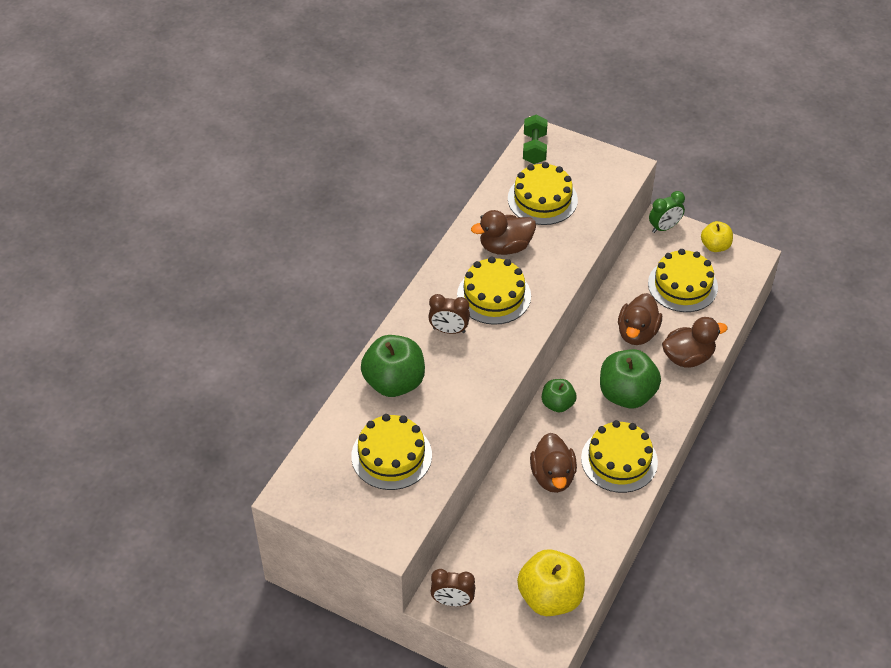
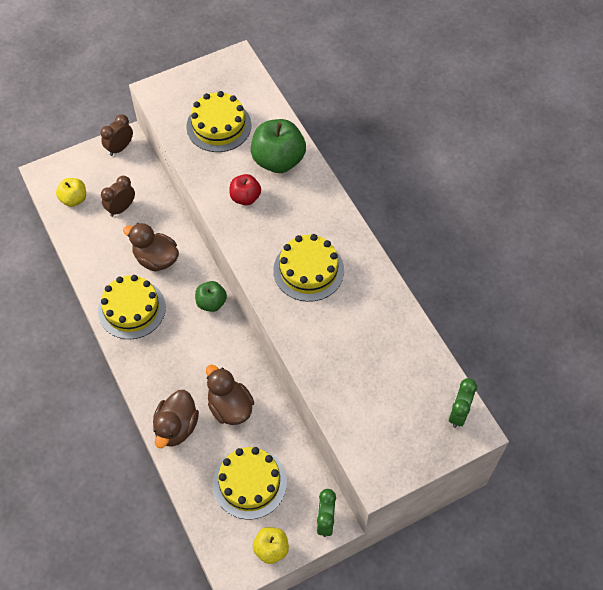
camera: 125 degrees right, 10 degrees up
(449, 330) = (298, 220): brown clock -> brown clock (121, 208)
(458, 382) = (245, 197): none -> red apple
(505, 247) = (354, 311): brown duck -> none
(534, 148) = (458, 413): green dumbbell -> green clock
(542, 199) = (388, 376): yellow cake -> none
(550, 597) = (74, 199): yellow apple -> yellow apple, size x0.57
(626, 394) = (180, 355): green apple -> none

